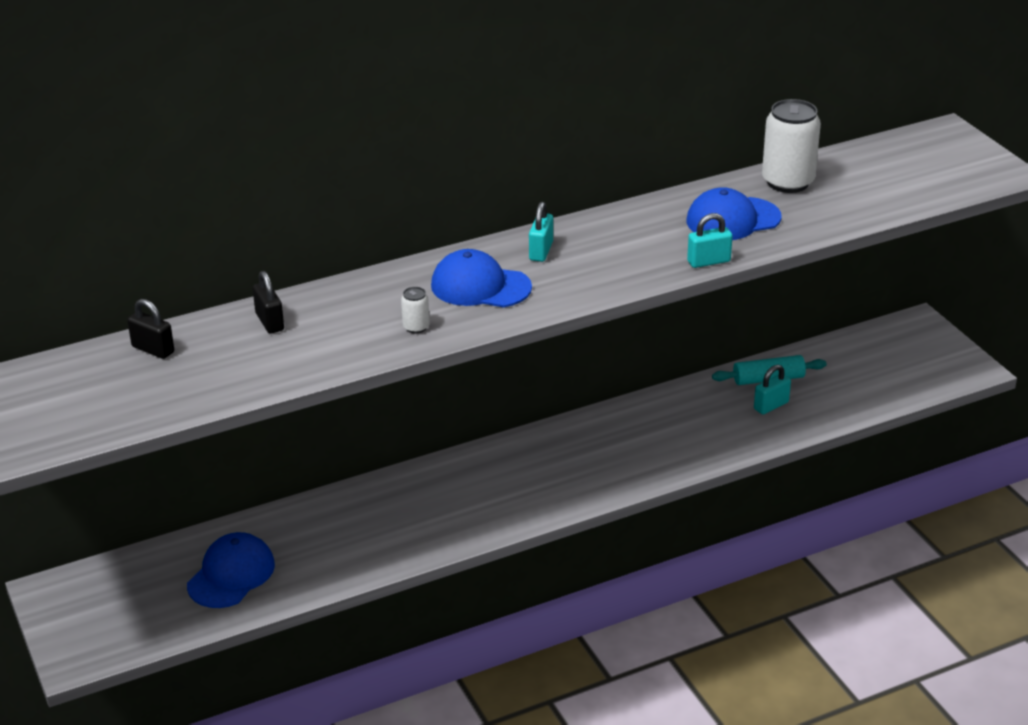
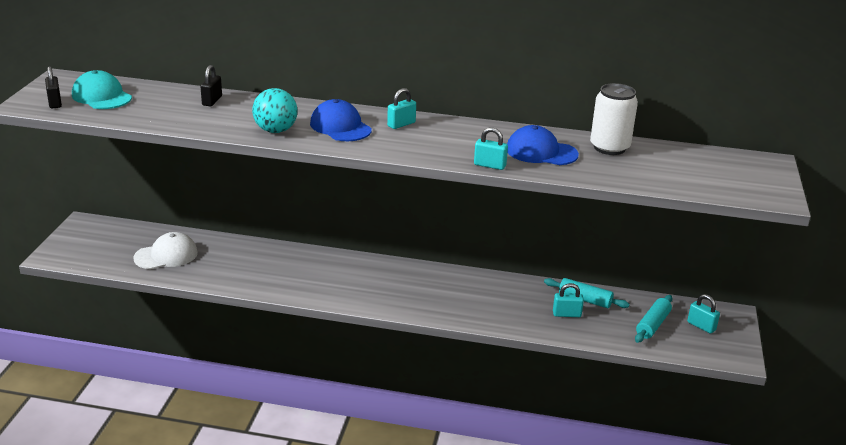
camera: 35 degrees right, 5 degrees down
(113, 383) = (101, 96): none -> turquoise cap
(153, 349) = (142, 91): black padlock -> black padlock (55, 103)
(231, 575) = (166, 255): blue cap -> white cap
(416, 327) = (275, 130): white can -> turquoise ball
(862, 374) = (652, 325): none -> turquoise rolling pin
(906, 351) = (701, 326): none -> turquoise padlock

